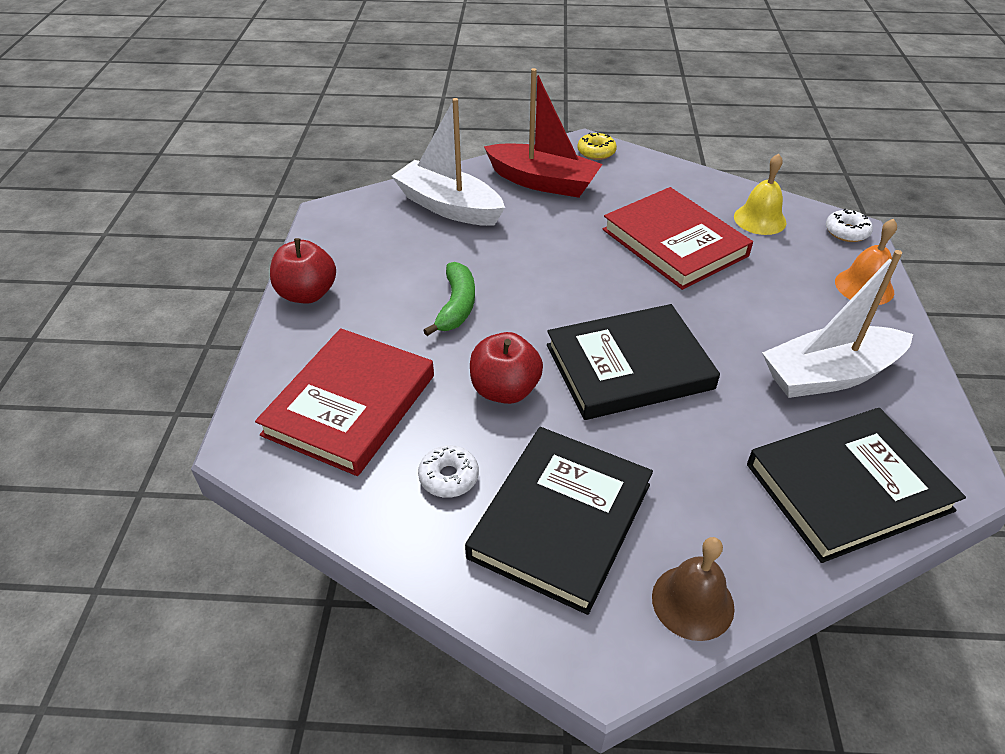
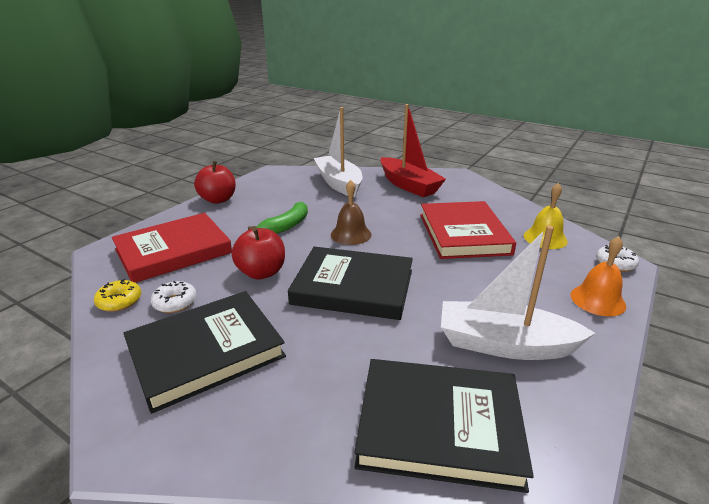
camera: 30 degrees right, 15 degrees down
(596, 152) = (460, 180): yellow donut -> yellow donut (119, 301)
(692, 602) = (226, 443): brown bell -> brown bell (351, 234)

